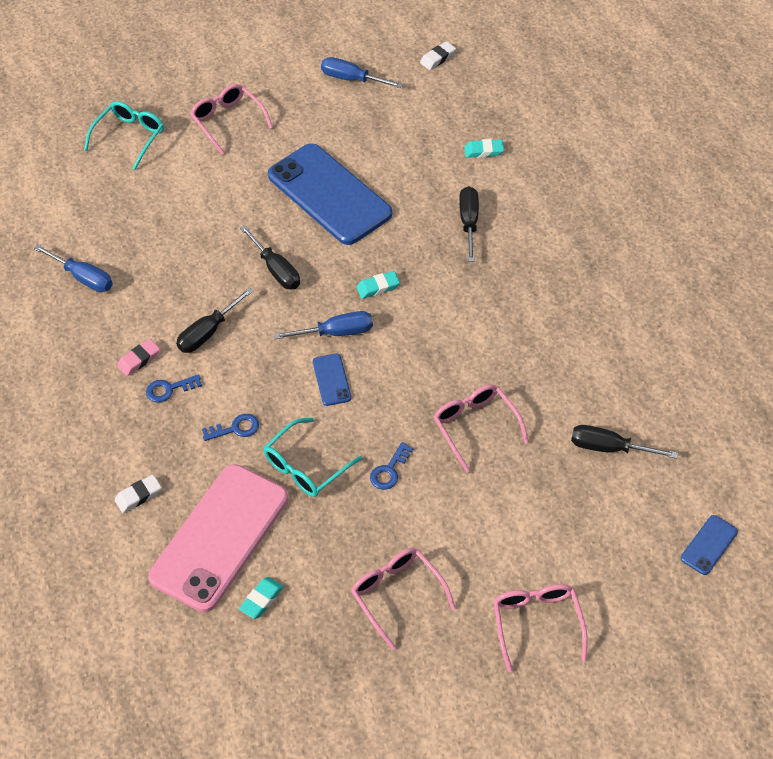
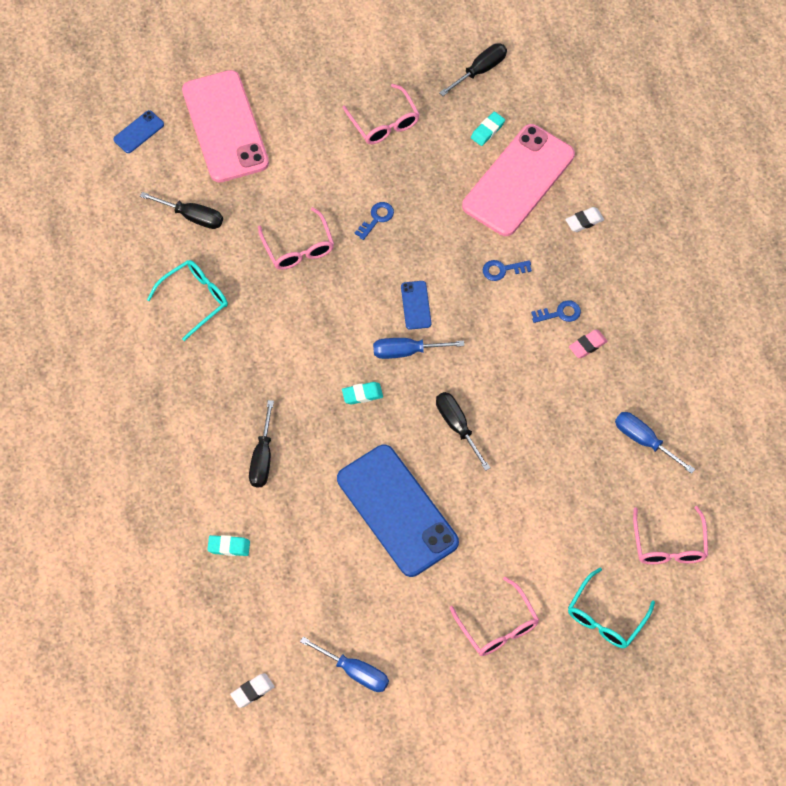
camera: 175 degrees left, 10 degrees up
(208, 332) = (524, 366): black screwdriver -> black screwdriver (480, 70)
(306, 466) = (445, 230): turquoise glasses -> turquoise glasses (194, 299)
(537, 623) = (284, 91): pink glasses -> pink glasses (669, 544)
(601, 565) = (225, 127): none -> pink phone

